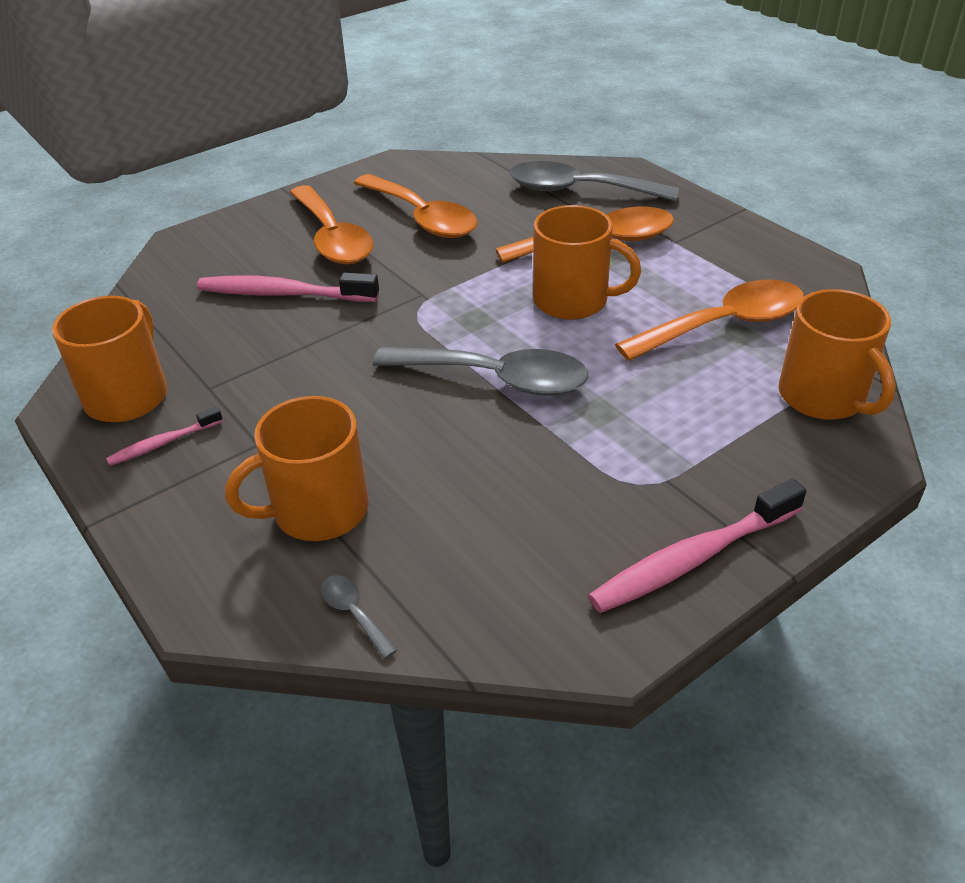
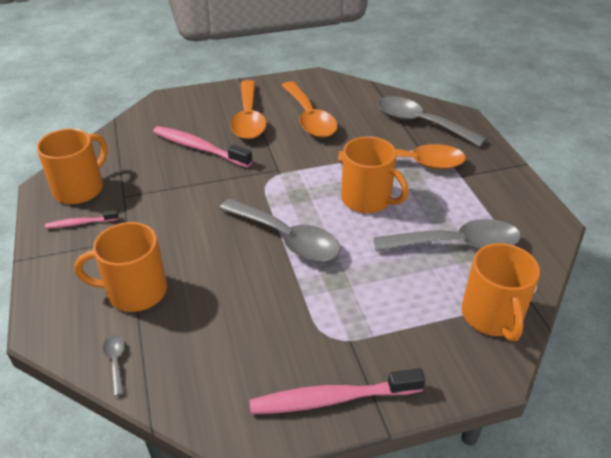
camera: 20 degrees right, 0 degrees up
(724, 325) = (456, 244): orange spoon -> grey spoon

